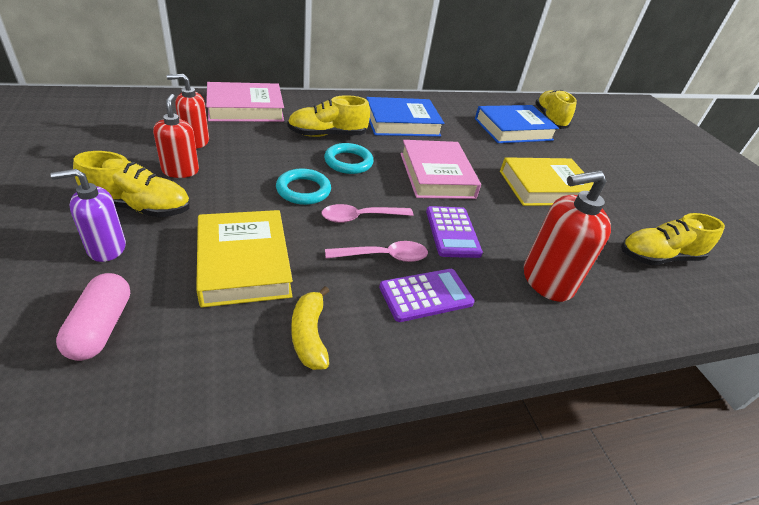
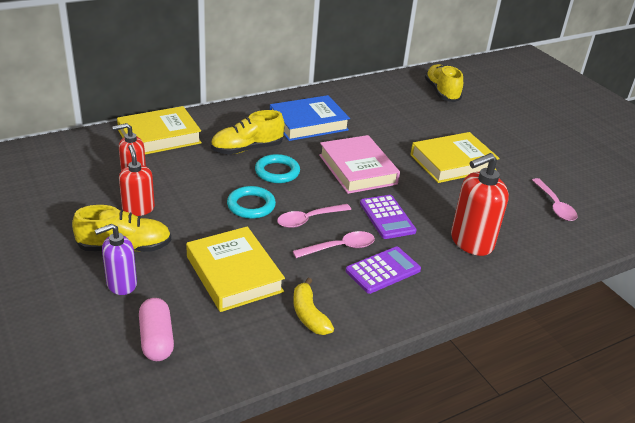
camera: 10 degrees left, 5 degrees down
(245, 108) = (159, 137): pink book -> yellow book
(513, 129) = (411, 110): blue book -> none
(658, 257) = (555, 205): yellow shoe -> pink spoon

